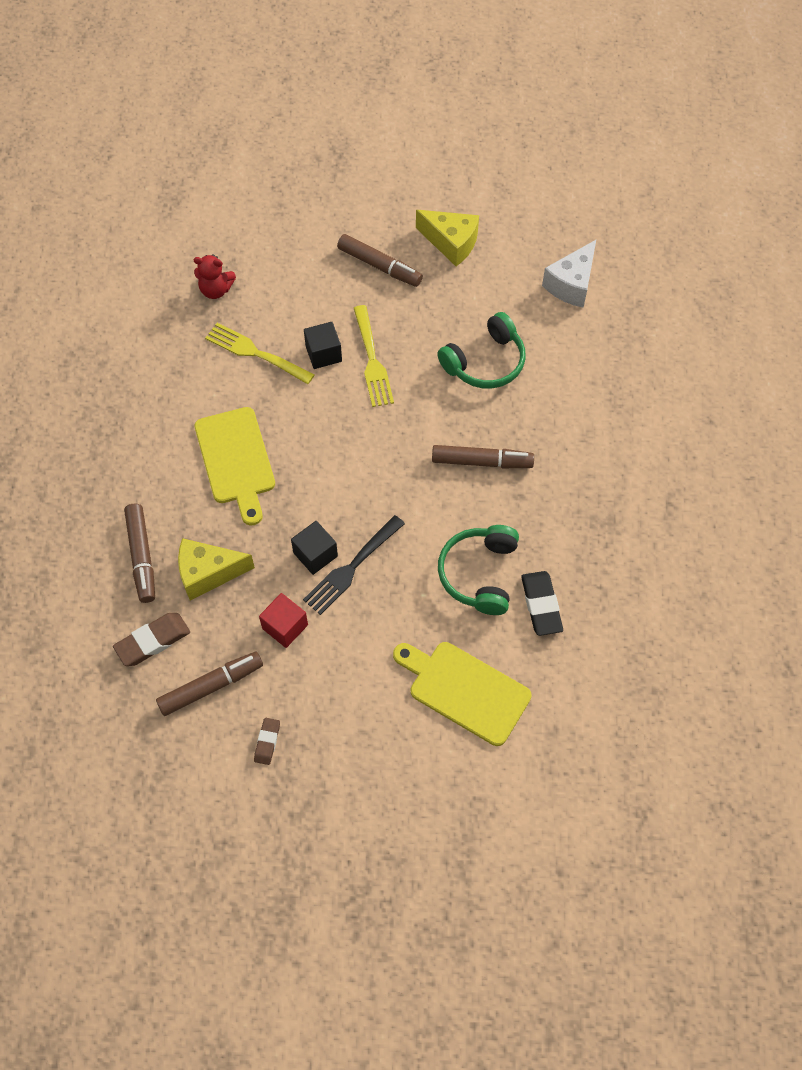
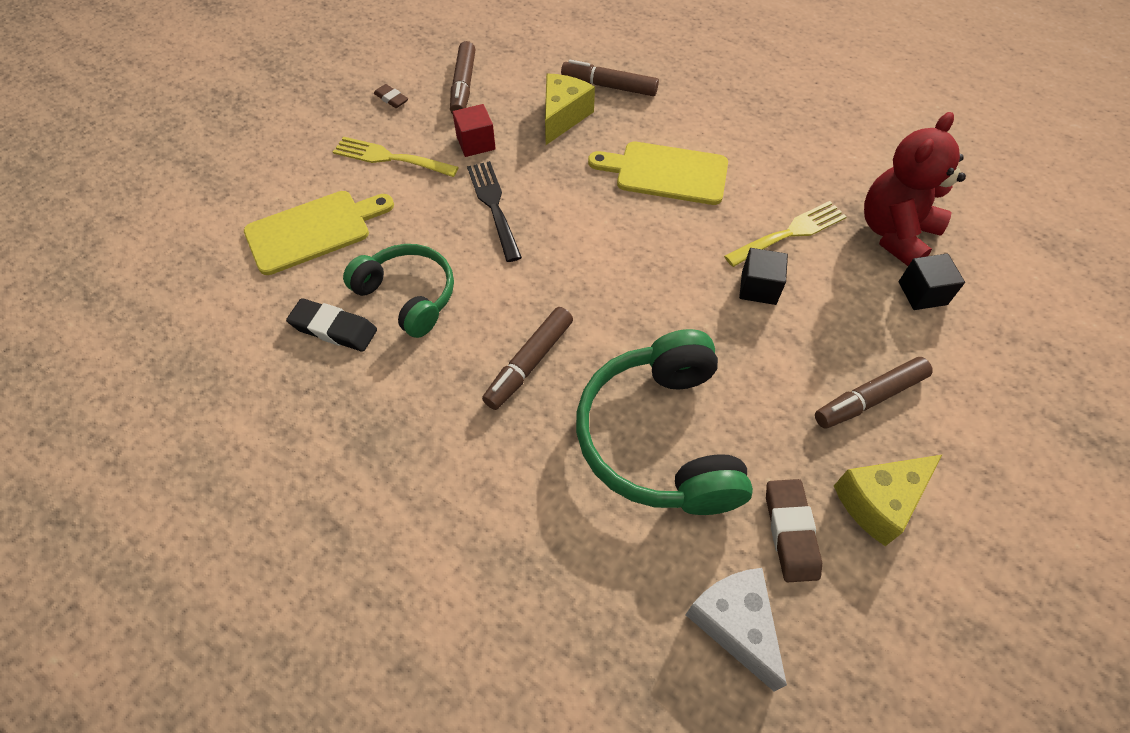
camera: 120 degrees right, 5 degrees down
(153, 641) = (528, 69): brown eraser -> brown eraser (790, 532)
(216, 290) = (894, 233): red teddy bear -> red teddy bear, size x1.87
(315, 554) = (527, 187): black cube -> black cube (922, 293)
(372, 360) = (725, 326): yellow fork -> yellow fork (390, 158)
(485, 362) = (660, 438): green headphones -> green headphones, size x1.56

